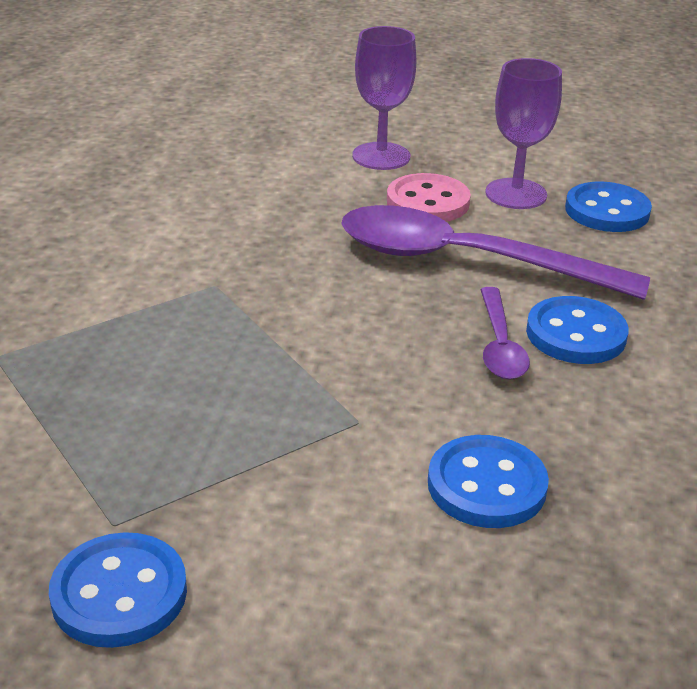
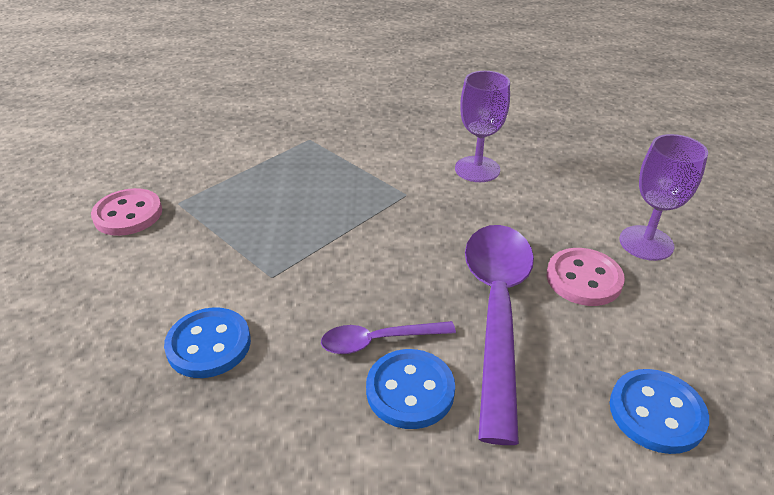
camera: 80 degrees right, 5 degrees up
(119, 593) = (128, 214): blue button -> pink button
(516, 194) = (641, 336): purple goblet -> purple goblet (477, 169)

